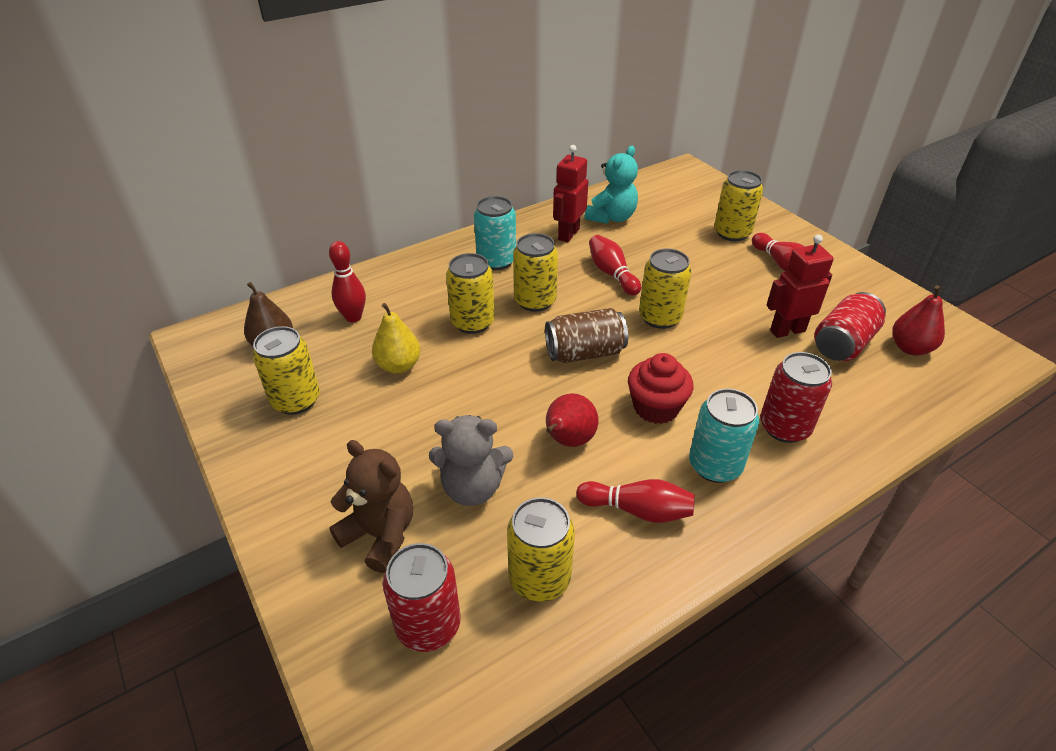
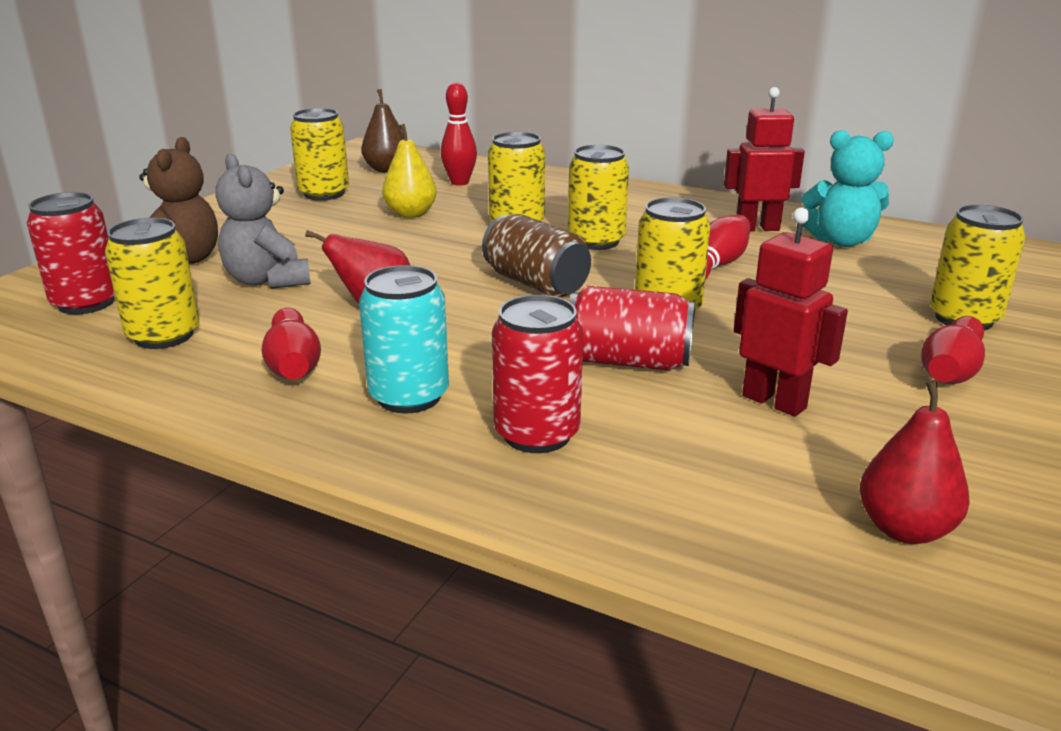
camera: 60 degrees right, 15 degrees down
(496, 261) = (640, 209): turquoise can -> none
(656, 407) = (482, 341): red cupcake -> none
(843, 343) = (813, 455): red can -> red can (628, 361)

